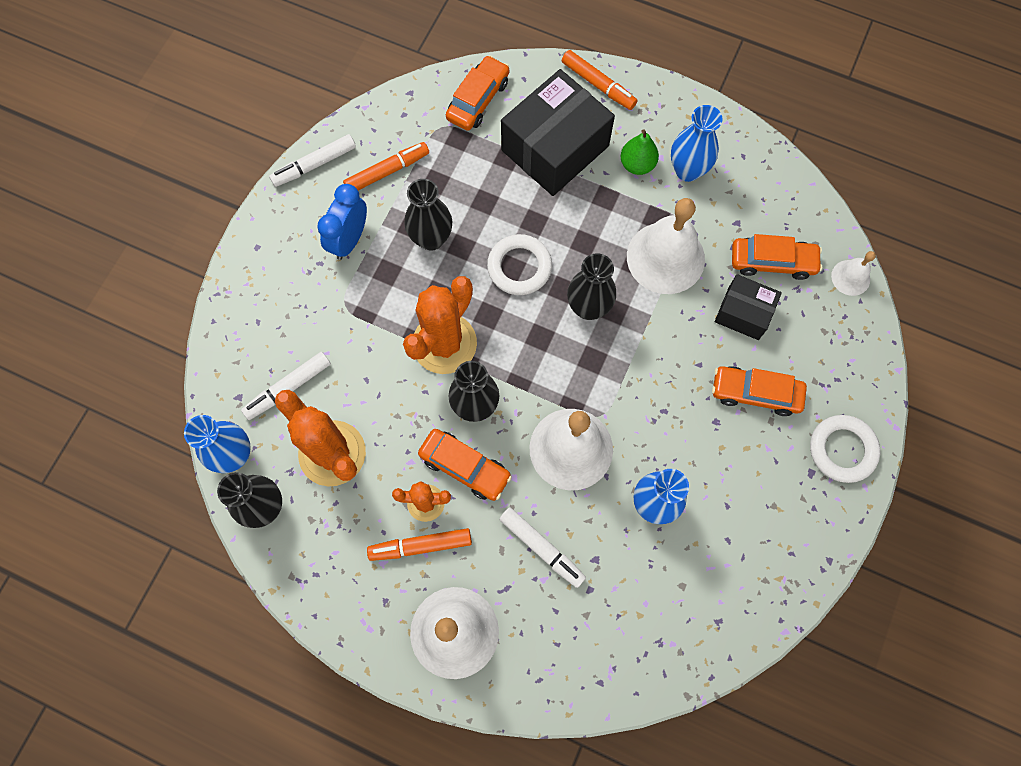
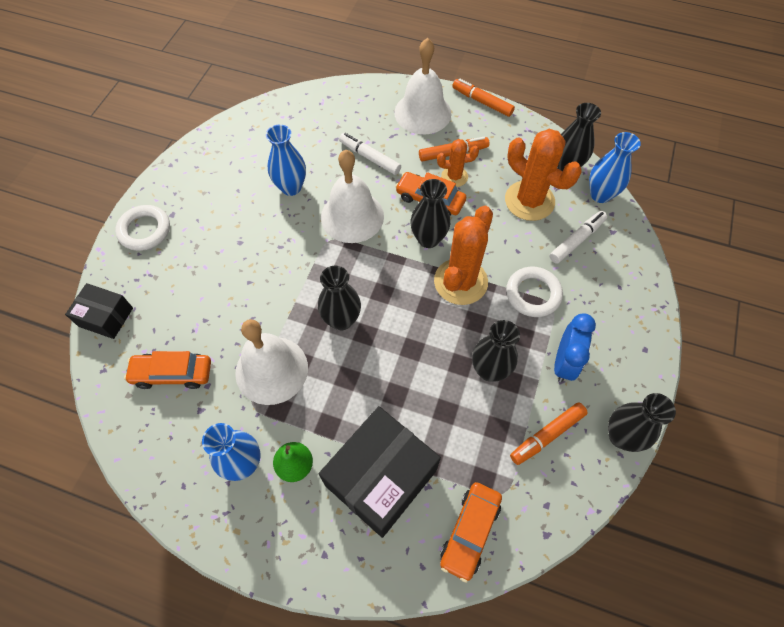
camera: 175 degrees right, 10 degrees down
(314, 165) = (621, 436): white marker -> black vase
(519, 267) = (405, 350): white ring -> white ring (533, 294)
(598, 84) = (337, 565): orange marker -> orange marker (482, 102)
(743, 313) = (206, 326): black box -> black box (106, 317)
(755, 393) = (205, 264): orange car -> none
(850, 277) = (103, 365): white bell -> none

